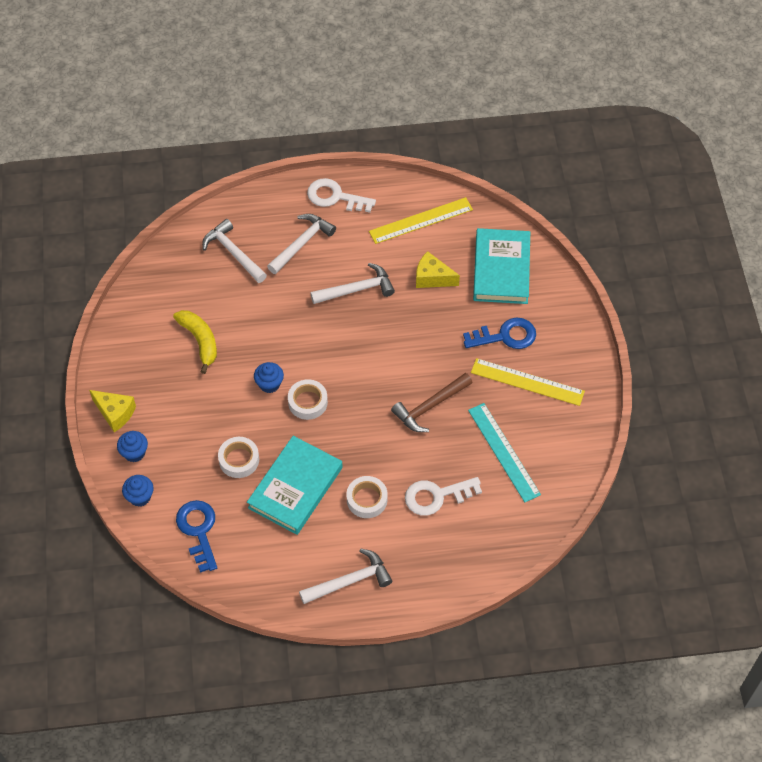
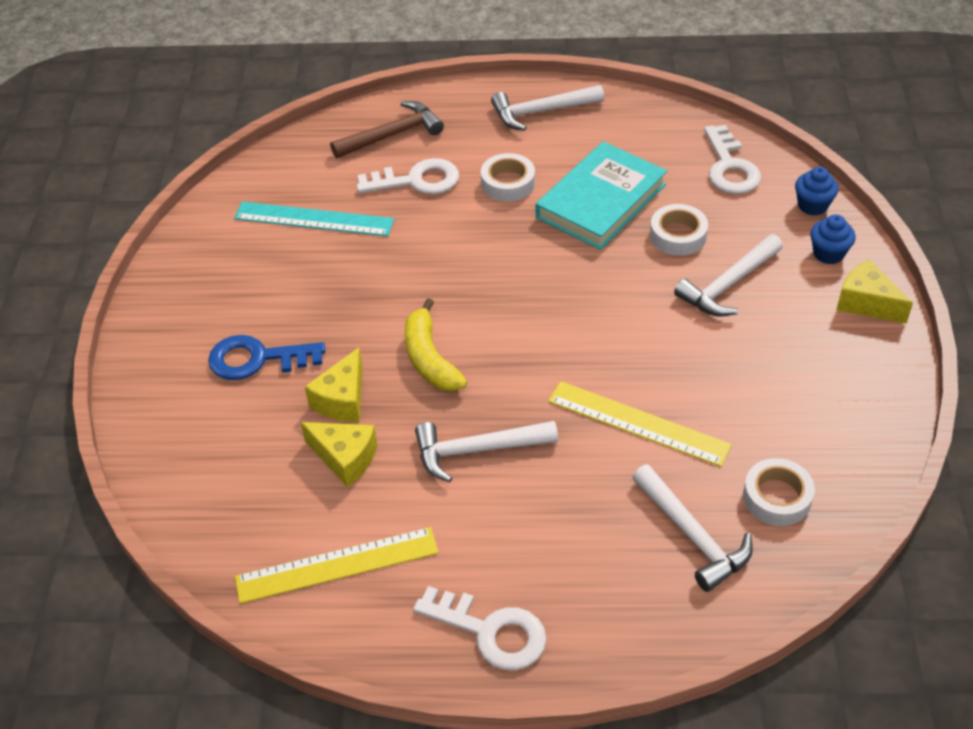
camera: 170 degrees left, 10 degrees down
(198, 530) = (730, 167): blue key -> white key
(200, 341) = (744, 391): yellow banana -> yellow banana (430, 358)
(269, 384) = (632, 323): blue cupcake -> none
(302, 243) = (564, 542): white hammer -> white hammer (728, 285)
(307, 402) = (576, 295): white tape -> white tape (777, 497)
(429, 407) = (399, 276): brown hammer -> brown hammer (393, 134)
(444, 314) = (342, 399): none -> yellow cheese
(501, 269) = (224, 462): turquoise book -> none
(503, 452) = (314, 219): turquoise ruler -> turquoise ruler turned 60 degrees counterclockwise
(527, 382) = (249, 296): yellow ruler -> yellow ruler (638, 423)

